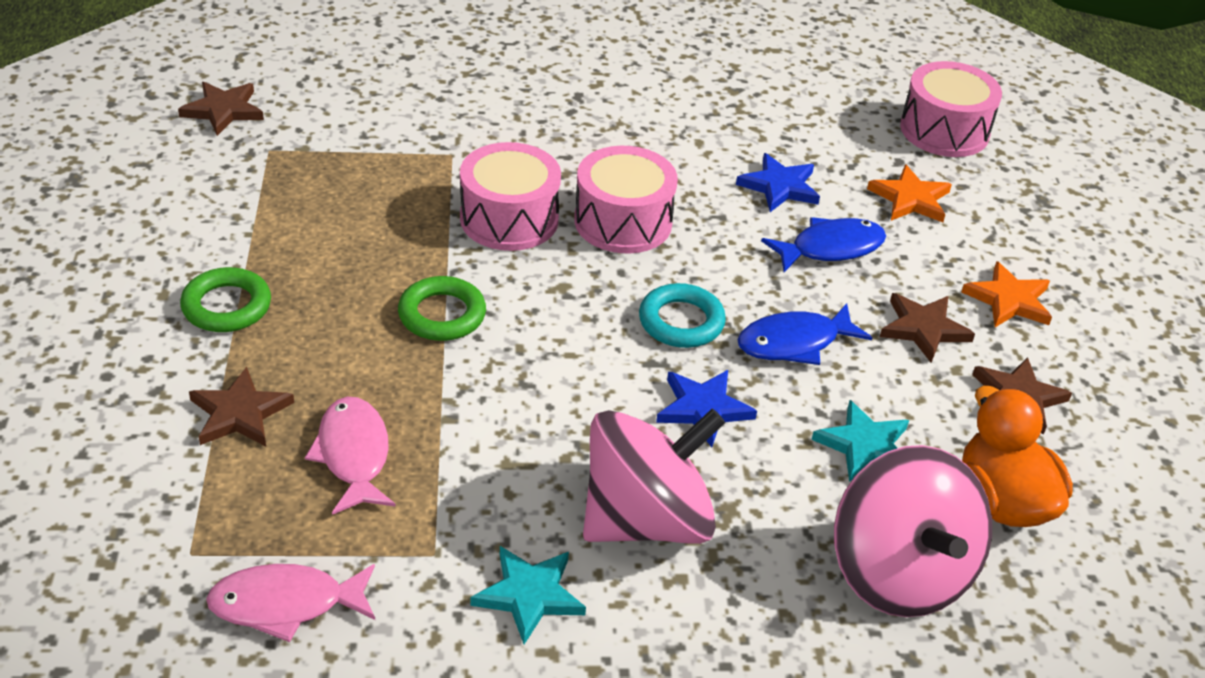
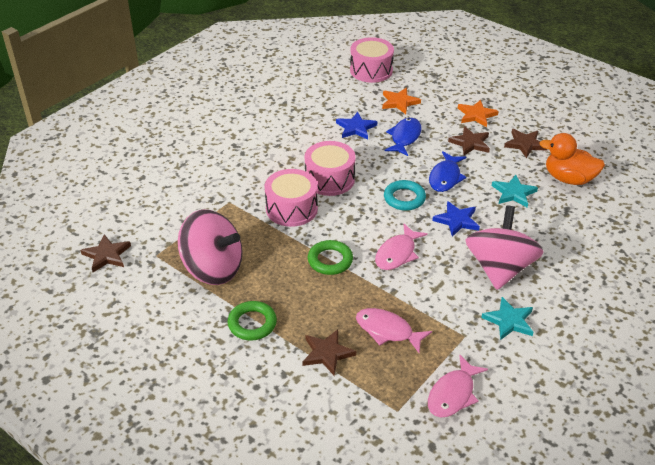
camera: 45 degrees left, 0 degrees up
(540, 379) = (397, 253): none -> pink fish
(899, 573) = (579, 222): pink spinning top -> pink spinning top (213, 268)

